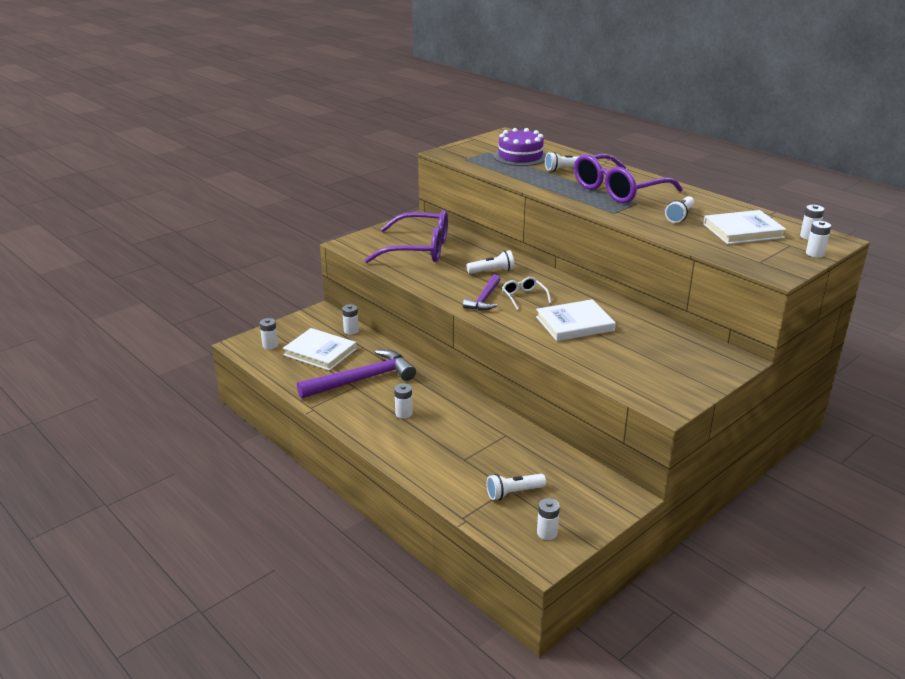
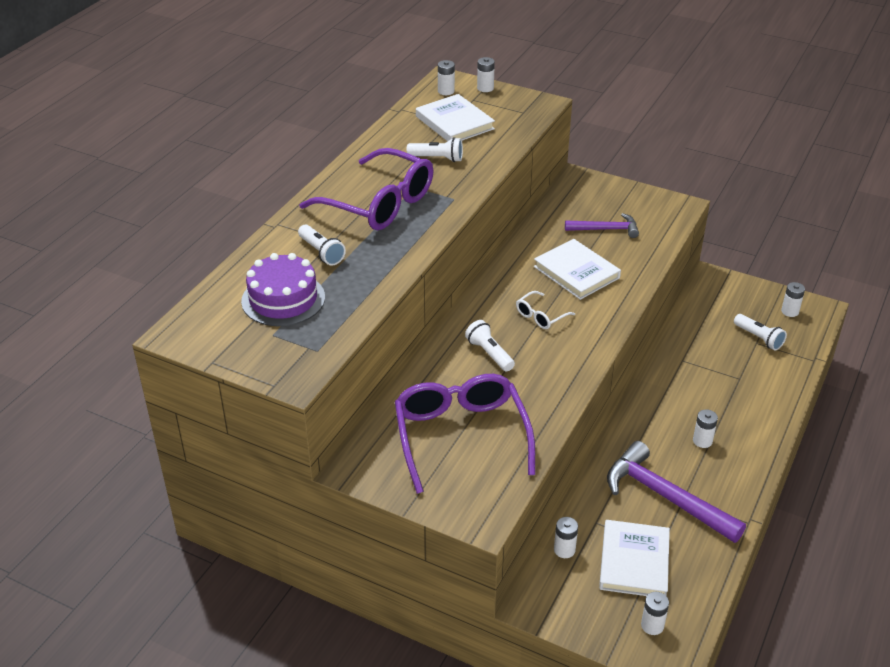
camera: 110 degrees left, 10 degrees up
(484, 299) = (564, 344): purple hammer -> purple hammer (606, 229)

